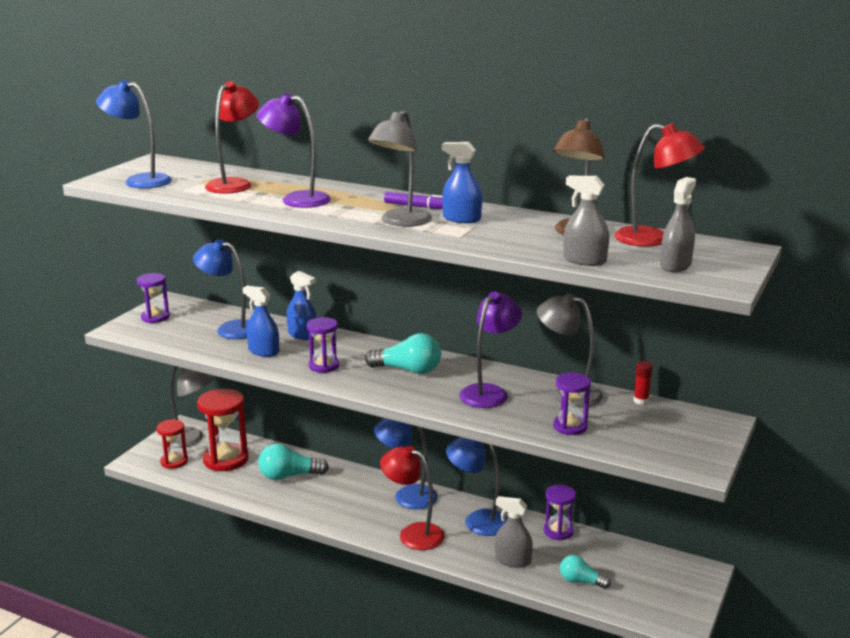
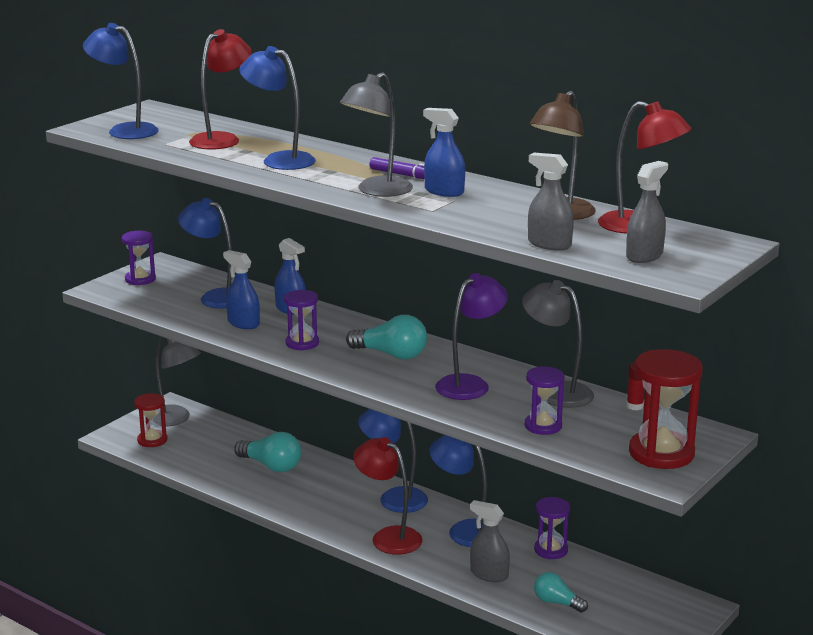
camera: 10 degrees right, 0 degrees up
(226, 459) = (208, 443): red hourglass -> red hourglass (661, 453)
(289, 476) = (271, 466): turquoise light bulb -> turquoise light bulb turned 150 degrees counterclockwise
(296, 199) = (279, 160): purple lamp -> blue lamp

